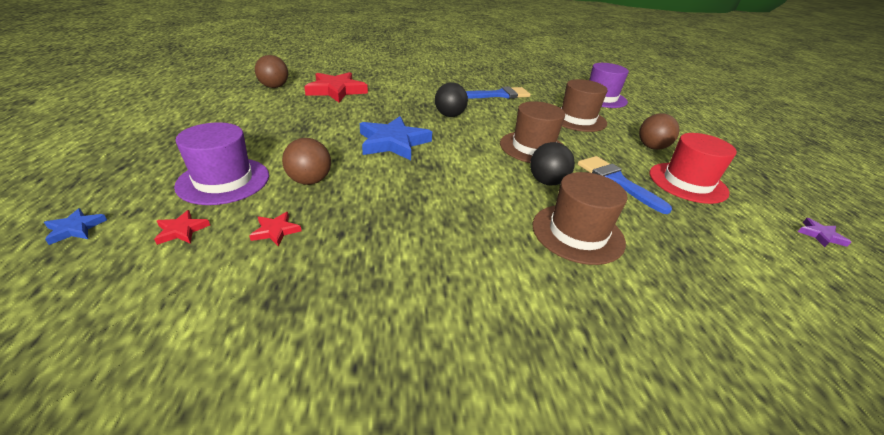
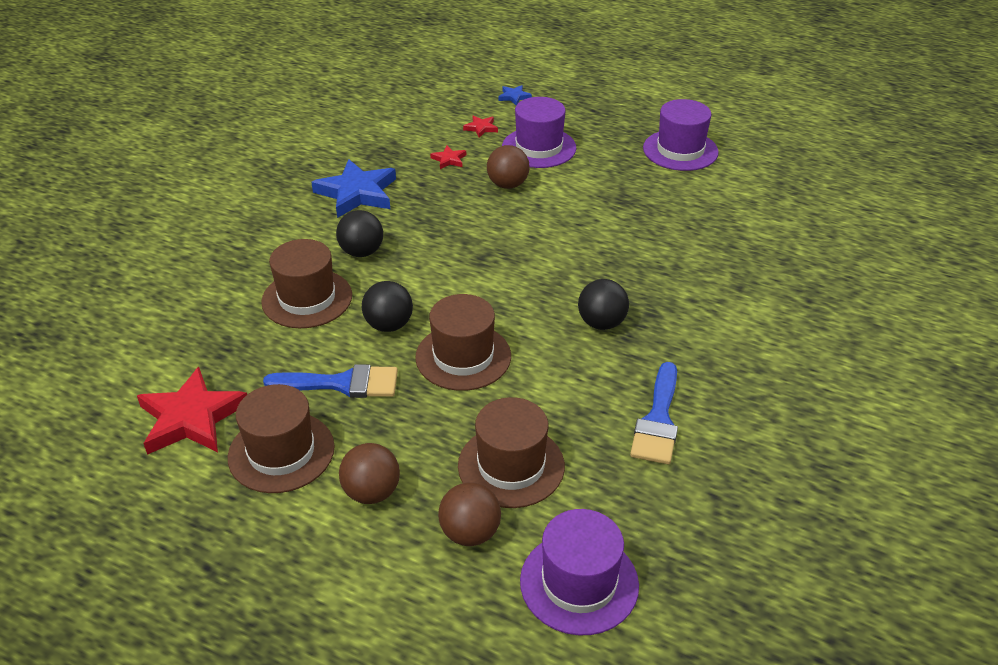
camera: 125 degrees right, 5 degrees up
(207, 118) = (680, 150): none -> purple hat
(274, 87) = (770, 202): brown ball -> brown ball (470, 533)
(336, 90) = (739, 248): red star -> red star (191, 418)
(393, 142) = (550, 250): blue star -> blue star (357, 193)
(488, 228) = (361, 252): none -> black ball
(687, 182) = (281, 452): red hat -> brown hat
(820, 235) = (117, 484): purple star -> none

